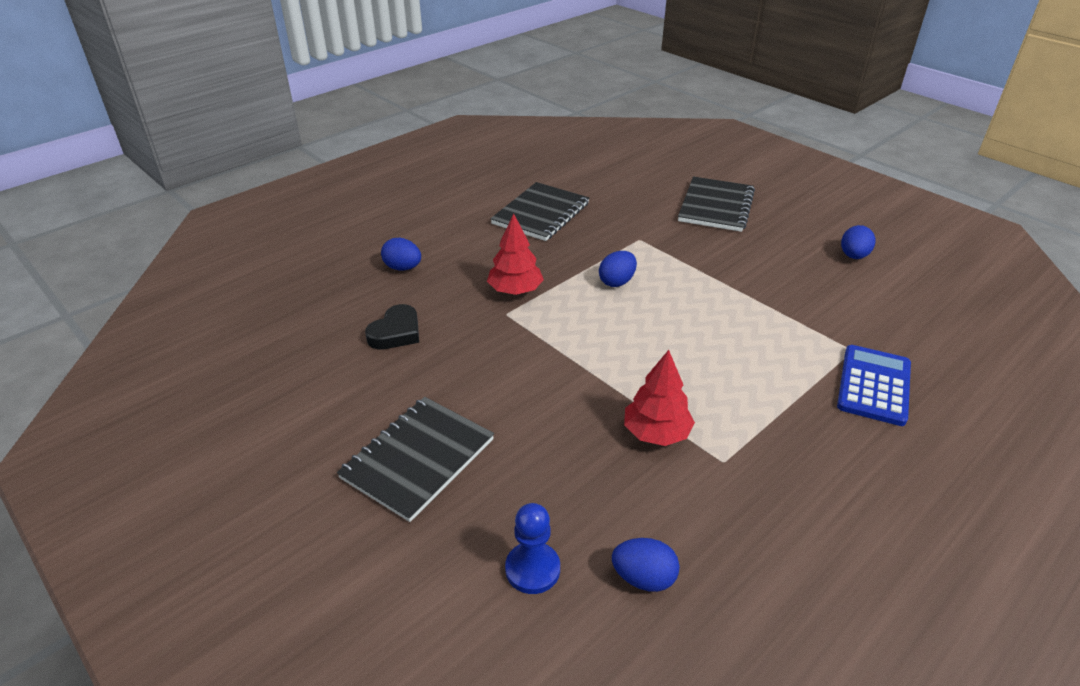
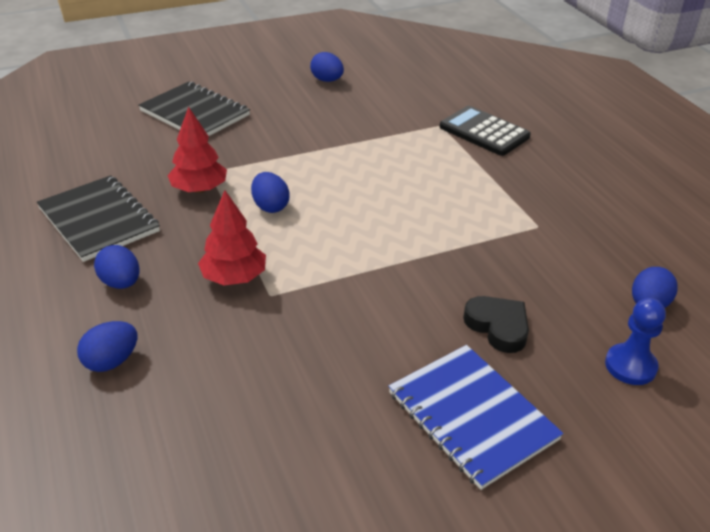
camera: 70 degrees left, 0 degrees up
(396, 332) = (246, 394): black heart -> black heart (498, 327)
(418, 458) = (471, 416): black notebook -> blue notebook
(480, 245) = (121, 283): none -> blue egg
(656, 433) = (494, 249): red tree -> red tree (199, 189)
(874, 385) = (484, 132): blue calculator -> black calculator

